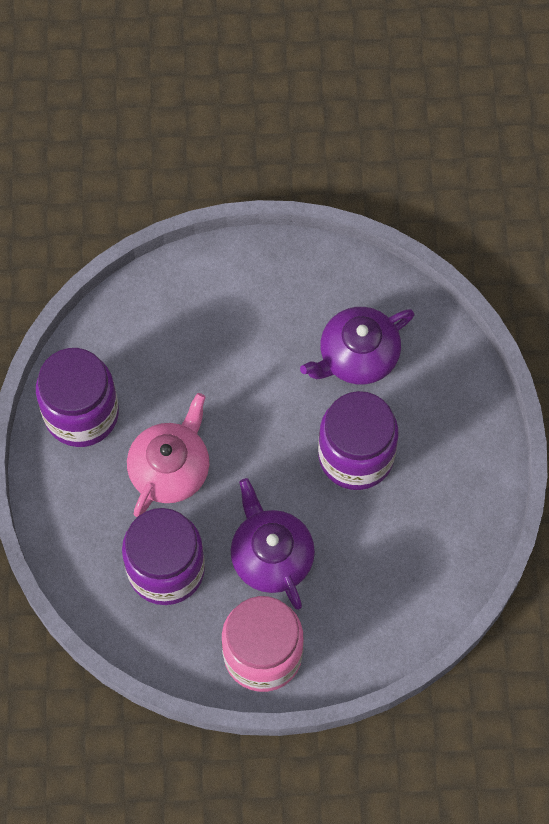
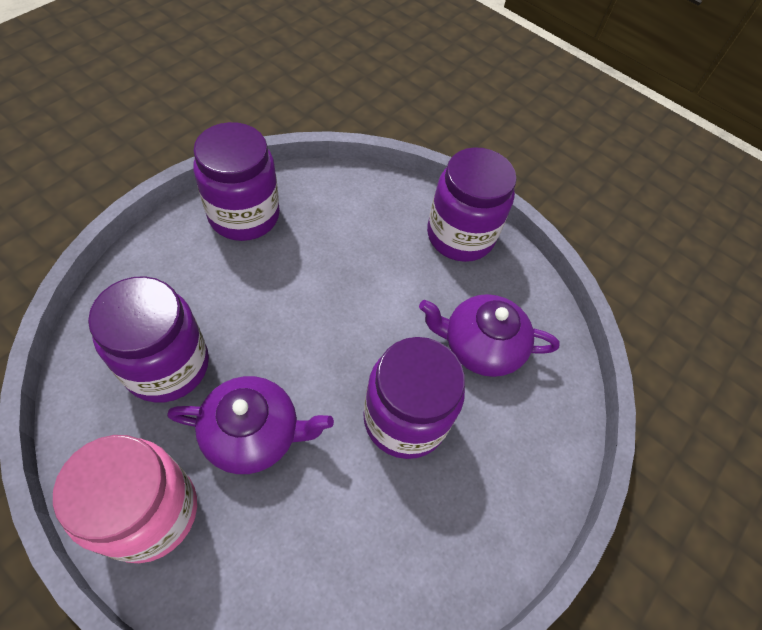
camera: 35 degrees right, 10 degrees down
(170, 468) = (258, 300): pink teapot -> none
(259, 275) = (460, 236): none -> purple jar
(271, 555) = (253, 433): purple teapot -> purple teapot turned 75 degrees clockwise

